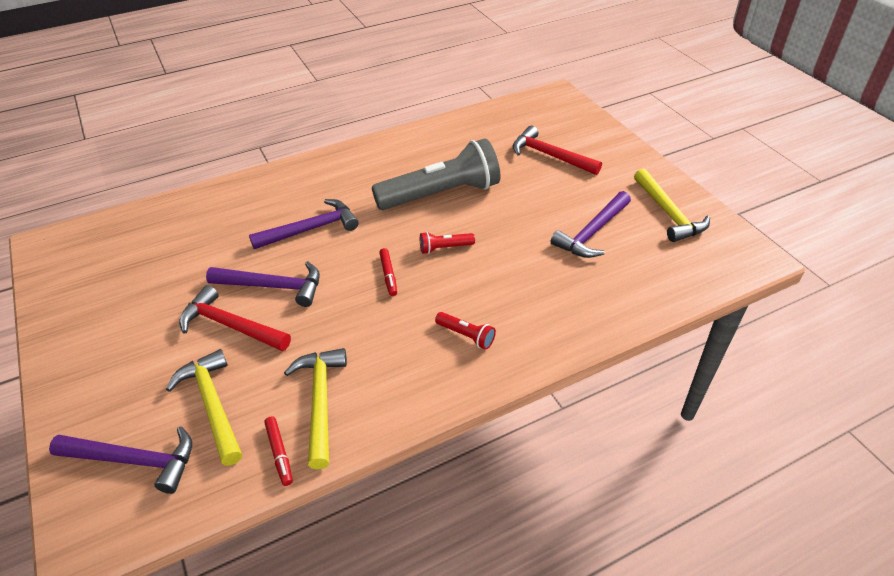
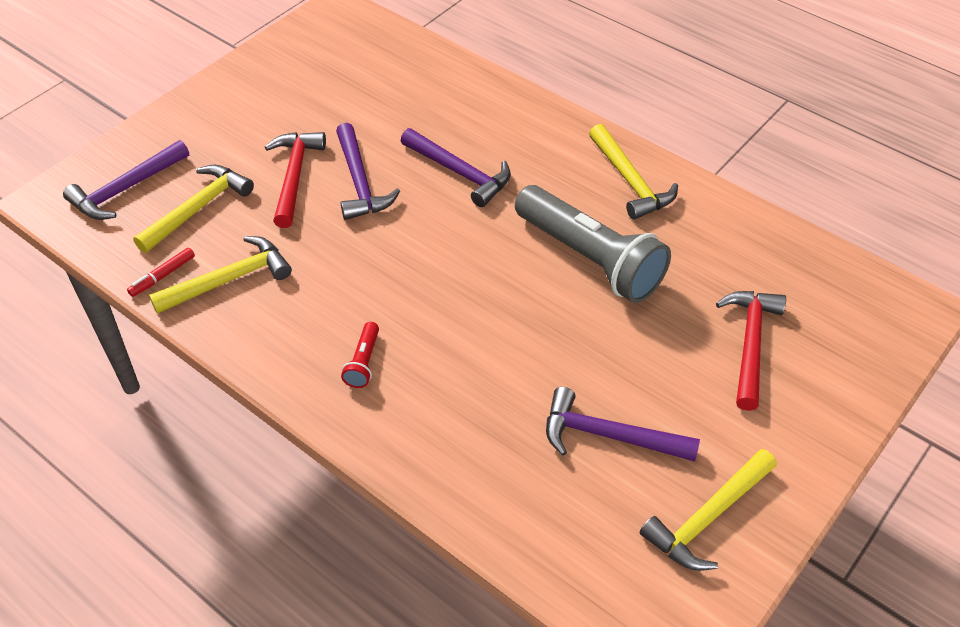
camera: 65 degrees right, 5 degrees up
(134, 460) = (126, 189): purple hammer -> purple hammer turned 60 degrees clockwise
(385, 156) = (630, 181): none -> yellow hammer
(388, 275) = (422, 264): red marker -> none
(444, 248) = (493, 296): red flashlight -> none

